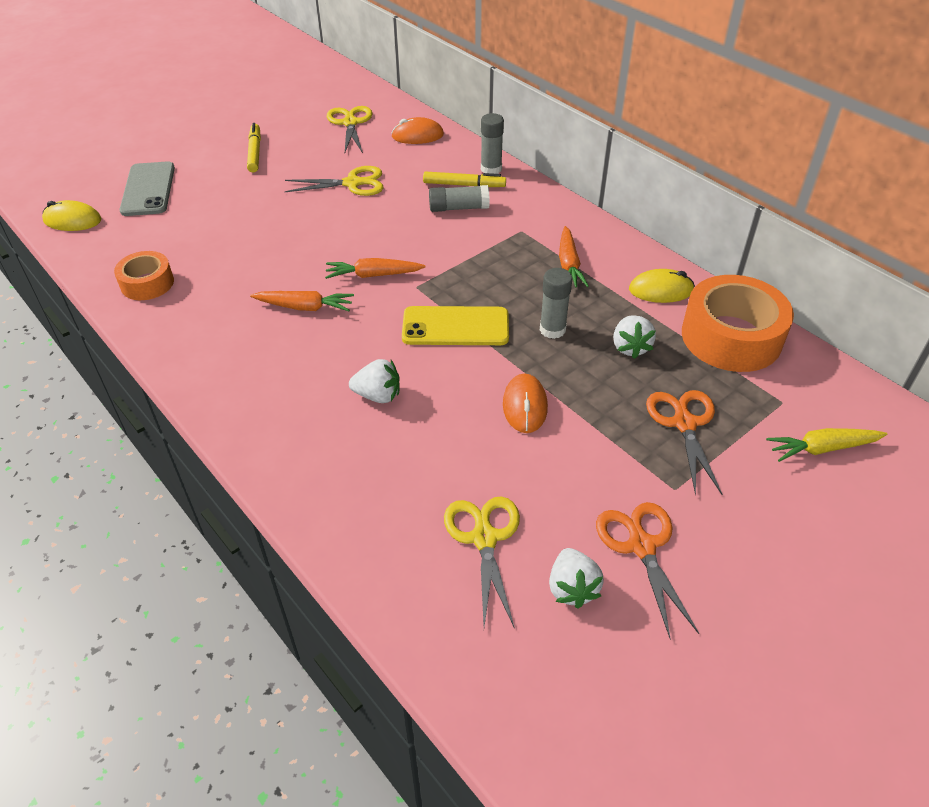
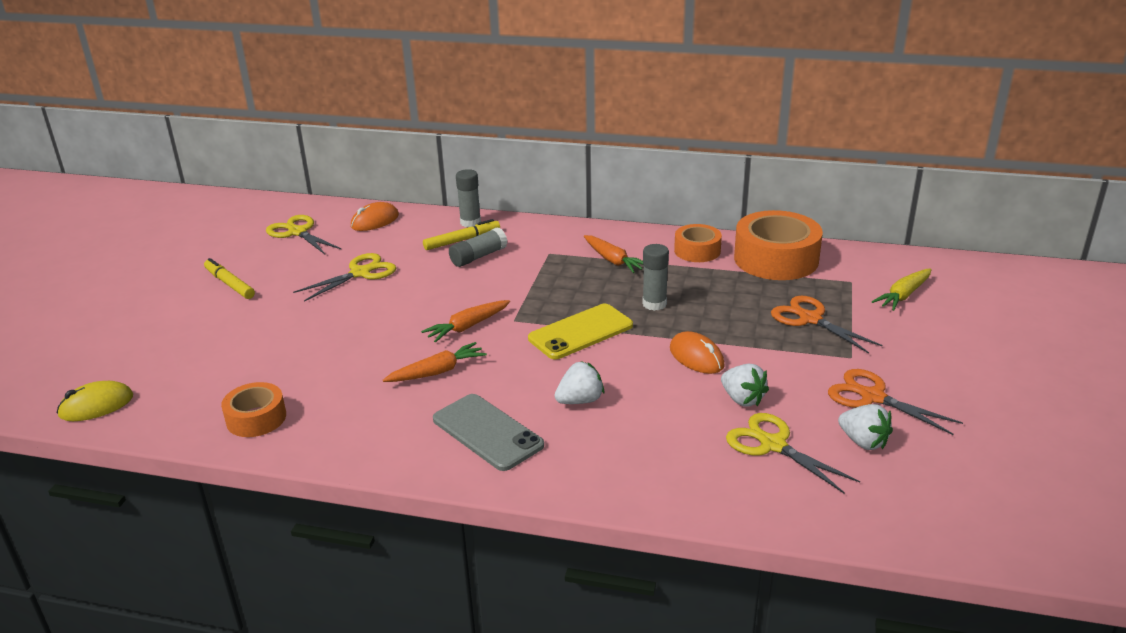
camera: 35 degrees left, 15 degrees down
(148, 189) = (151, 350): grey phone -> grey phone (487, 432)
(630, 347) = (721, 292): white strawberry -> white strawberry (742, 399)
(661, 290) = (697, 251): yellow mouse -> orange tape

